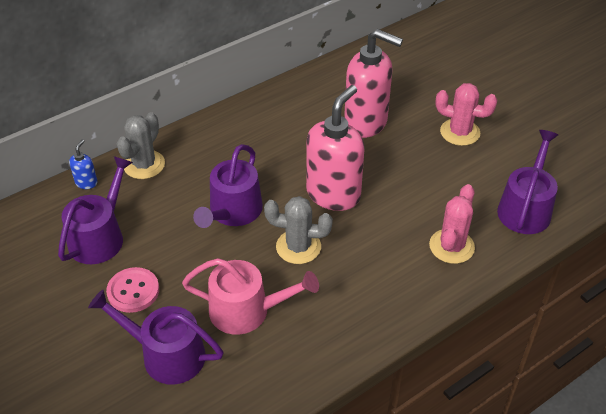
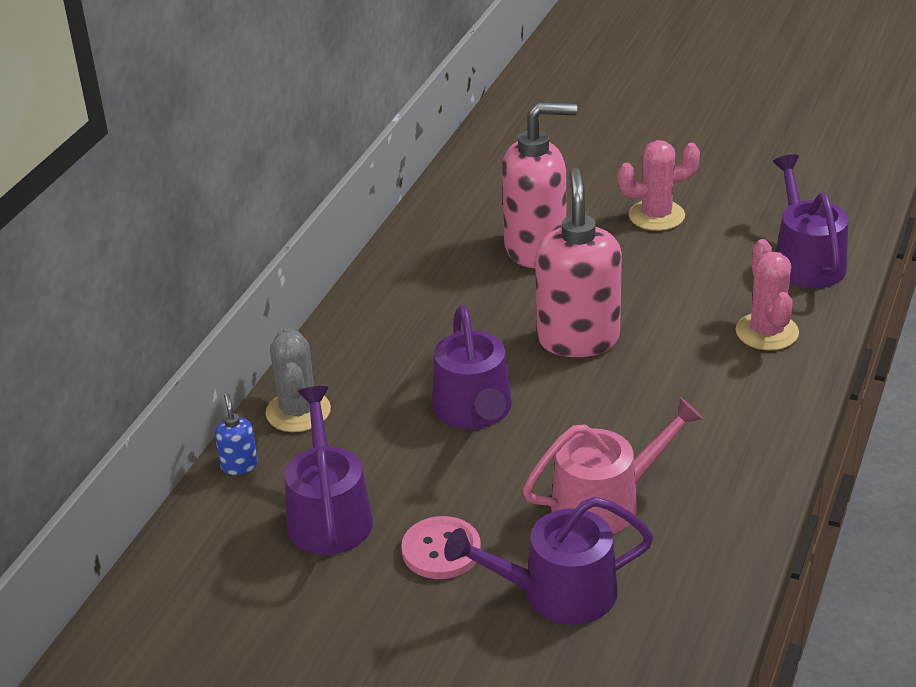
camera: 30 degrees left, 10 degrees down
(298, 247) = (595, 410): grey cactus -> none

